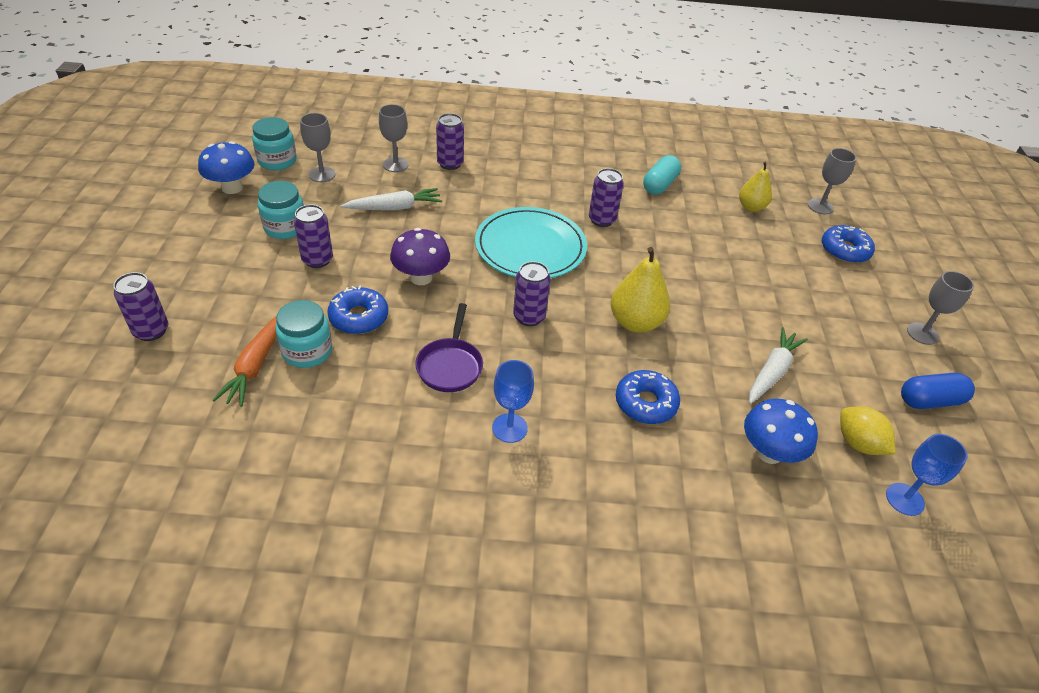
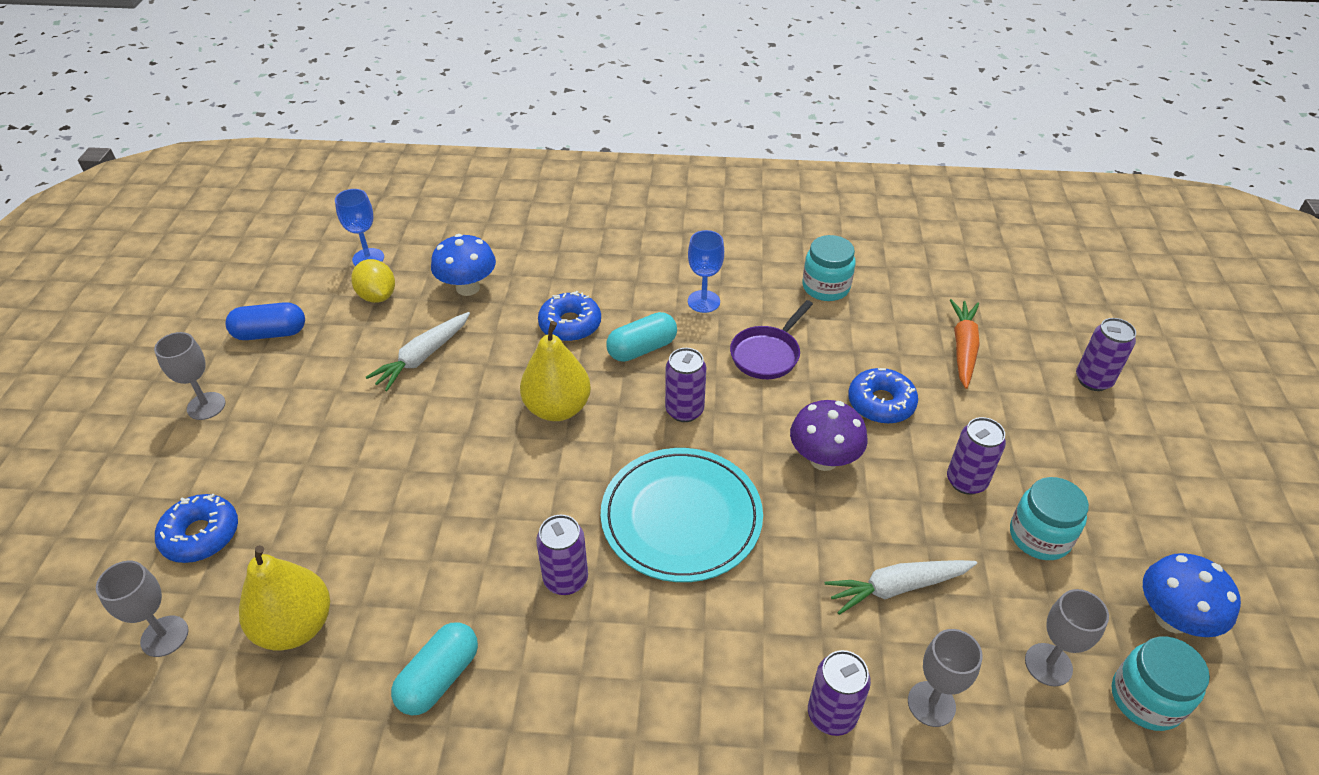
camera: 175 degrees left, 0 degrees up
(307, 351) = (919, 364): turquoise jar -> turquoise jar (825, 287)
(450, 365) = (767, 354): purple pan -> purple pan turned 150 degrees counterclockwise
(570, 374) = (642, 348): none -> turquoise capsule
(751, 207) = (295, 626): yellow pear -> yellow pear, size x1.53

